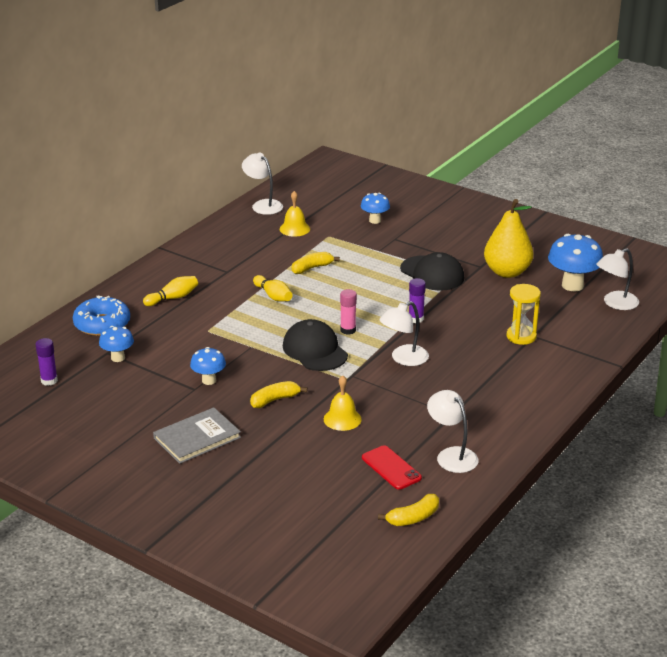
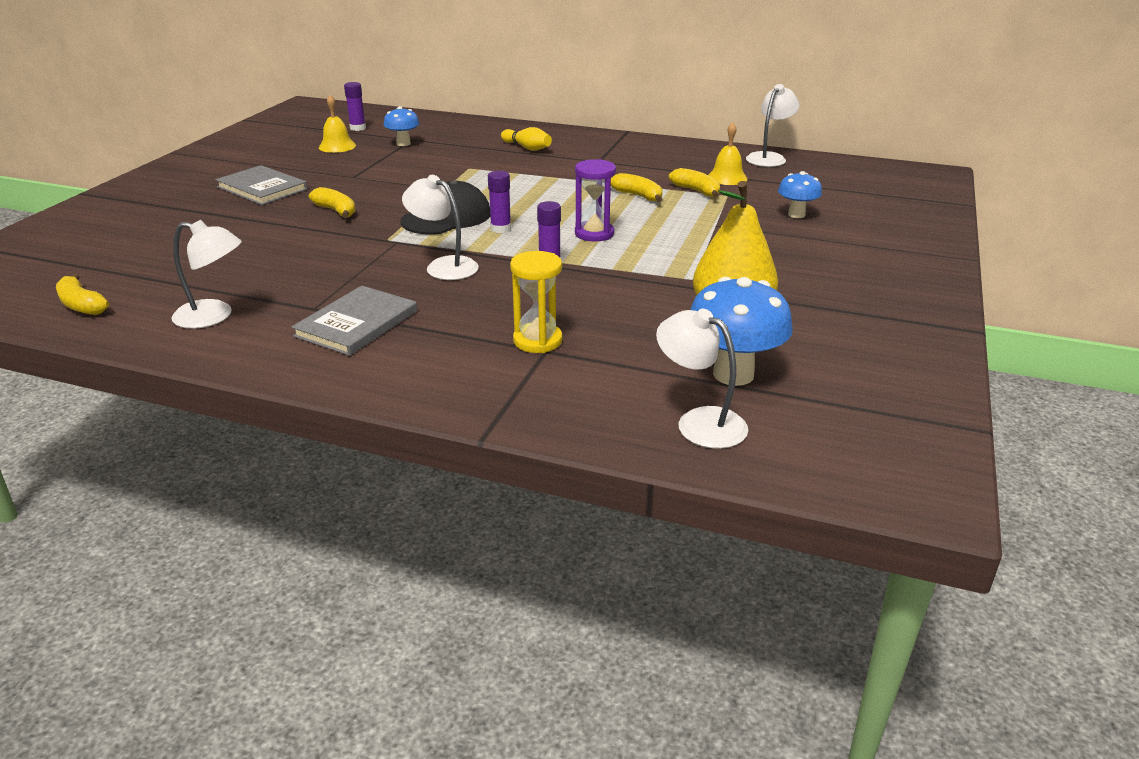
camera: 75 degrees right, 0 degrees up
(102, 324) = (462, 131): blue donut -> none
(209, 380) = (370, 180): blue mushroom -> none
(273, 296) = (559, 186): yellow bowling pin -> none
(314, 245) = (696, 191): none -> yellow banana
(342, 419) = (299, 246): yellow bell -> yellow bell (337, 146)
(348, 330) = (501, 229): pink glue stick -> purple glue stick
(373, 295) = (594, 234): none -> purple hourglass
(391, 468) = (191, 283): red phone -> none
(432, 273) = (681, 262): black cap -> none
(451, 455) = (214, 316): white lamp -> white lamp turned 60 degrees clockwise
(480, 398) = (357, 324): none -> grey book

